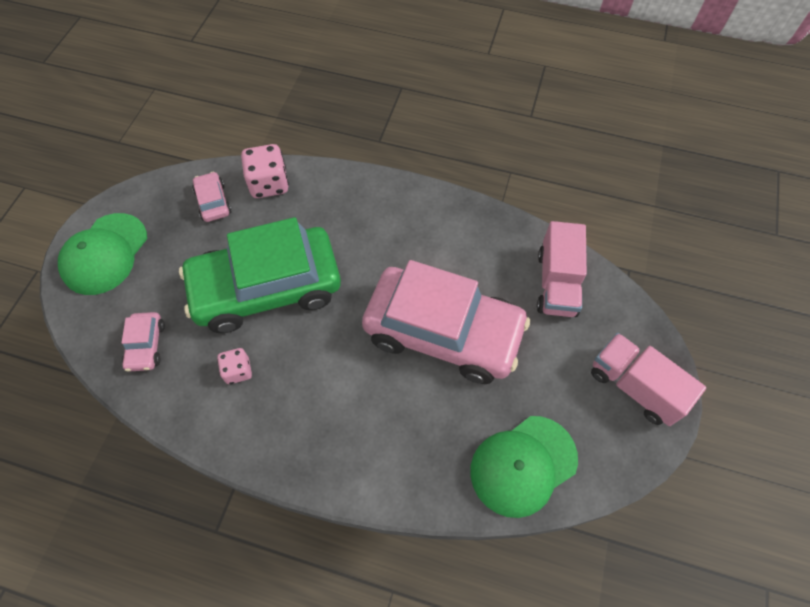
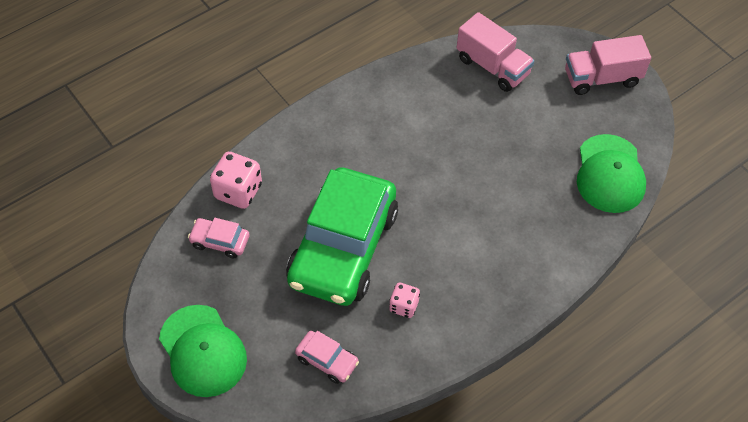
camera: 55 degrees left, 5 degrees down
(443, 332) = (477, 157): pink car -> none

